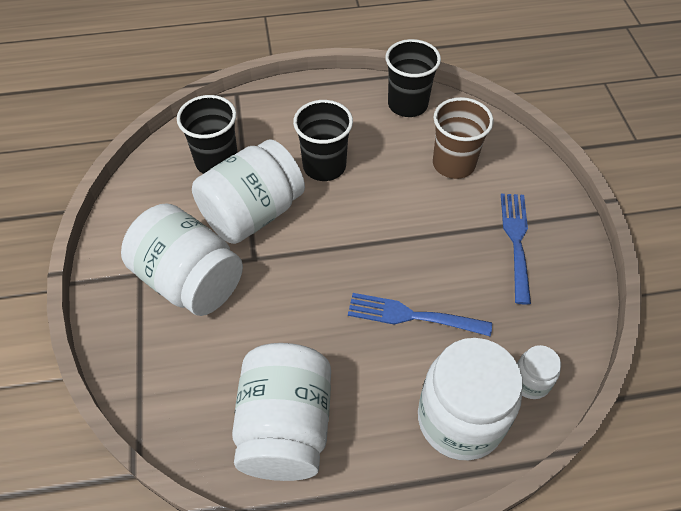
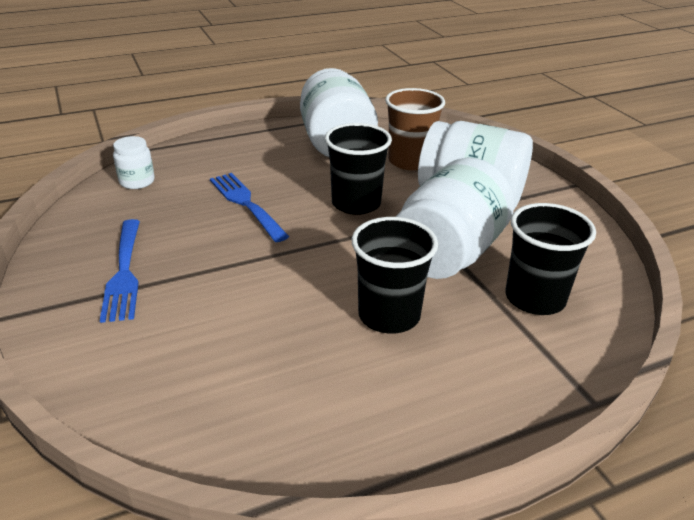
camera: 165 degrees right, 20 degrees down
(407, 104) = (285, 439): black cup -> black cup (356, 203)
(412, 316) = (246, 204): blue fork -> blue fork turned 120 degrees counterclockwise
(453, 164) = (199, 348): brown cup -> brown cup (410, 161)
(460, 419) = (201, 159): white jar -> none

